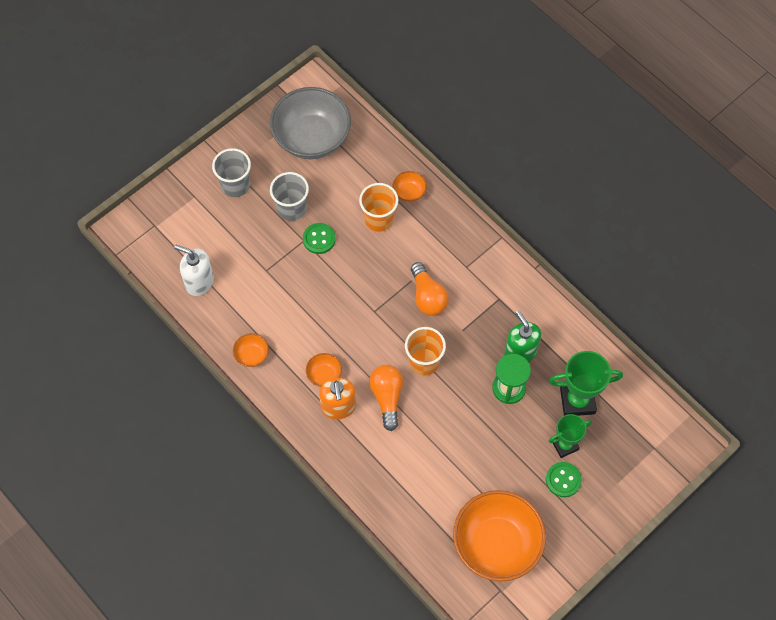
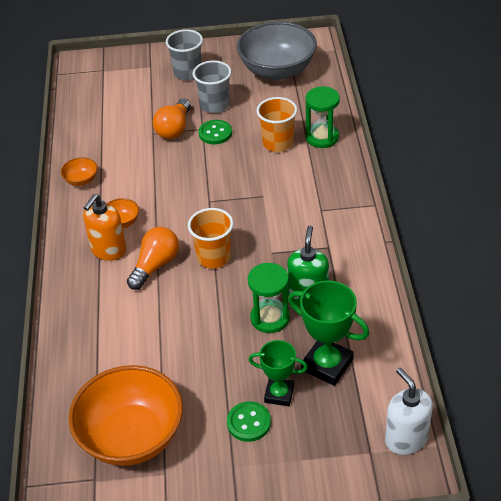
camera: 40 degrees right, 20 degrees down
(199, 282) = (95, 117): white soap dispenser -> white soap dispenser (406, 439)
(409, 192) = (322, 137): orange bowl -> green hourglass
(427, 296) = (265, 213): orange light bulb -> orange light bulb (174, 128)

